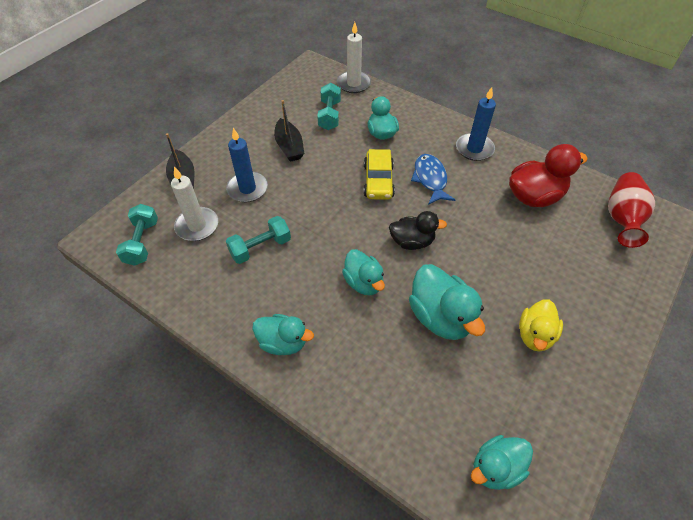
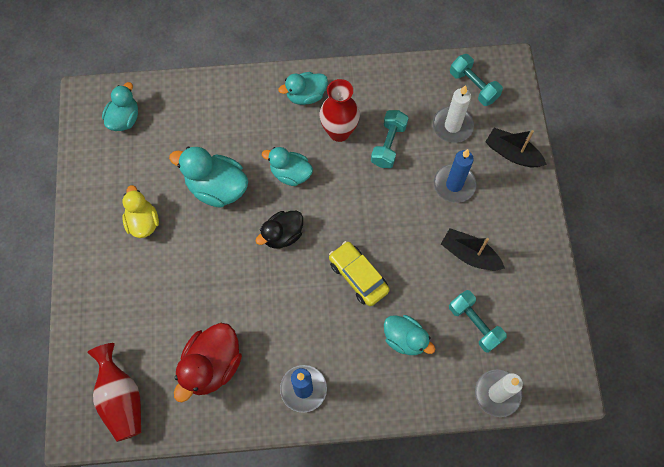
camera: 140 degrees right, 15 degrees up
(288, 286) = (339, 132): none -> red vase
(430, 179) = (316, 314): blue fish -> none

